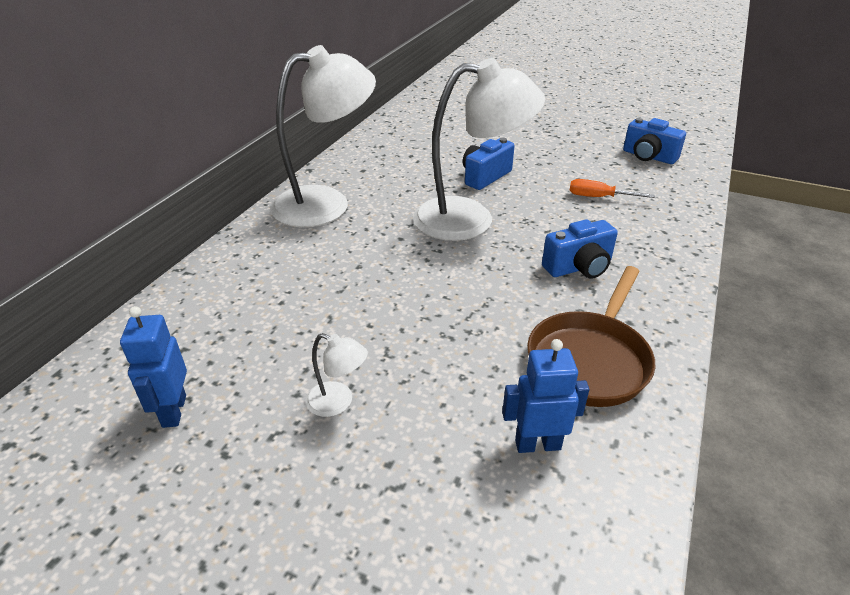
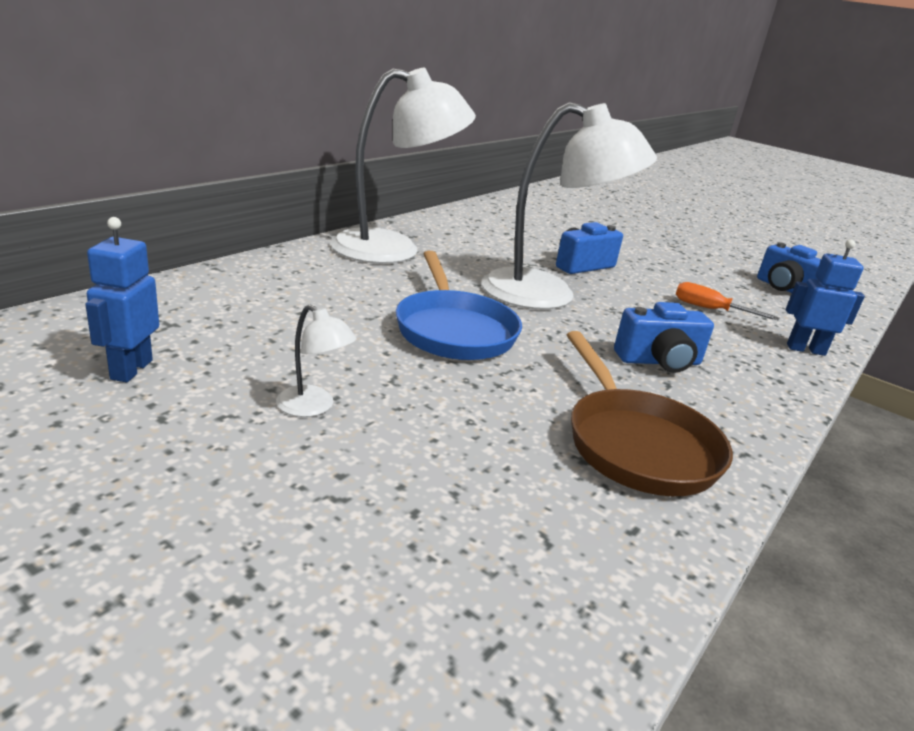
camera: 10 degrees right, 10 degrees down
(412, 283) = (454, 330): none -> blue pan
(537, 444) = (532, 505): blue robot -> blue robot (805, 349)
(590, 359) = (636, 444): brown pan -> brown pan turned 60 degrees counterclockwise

